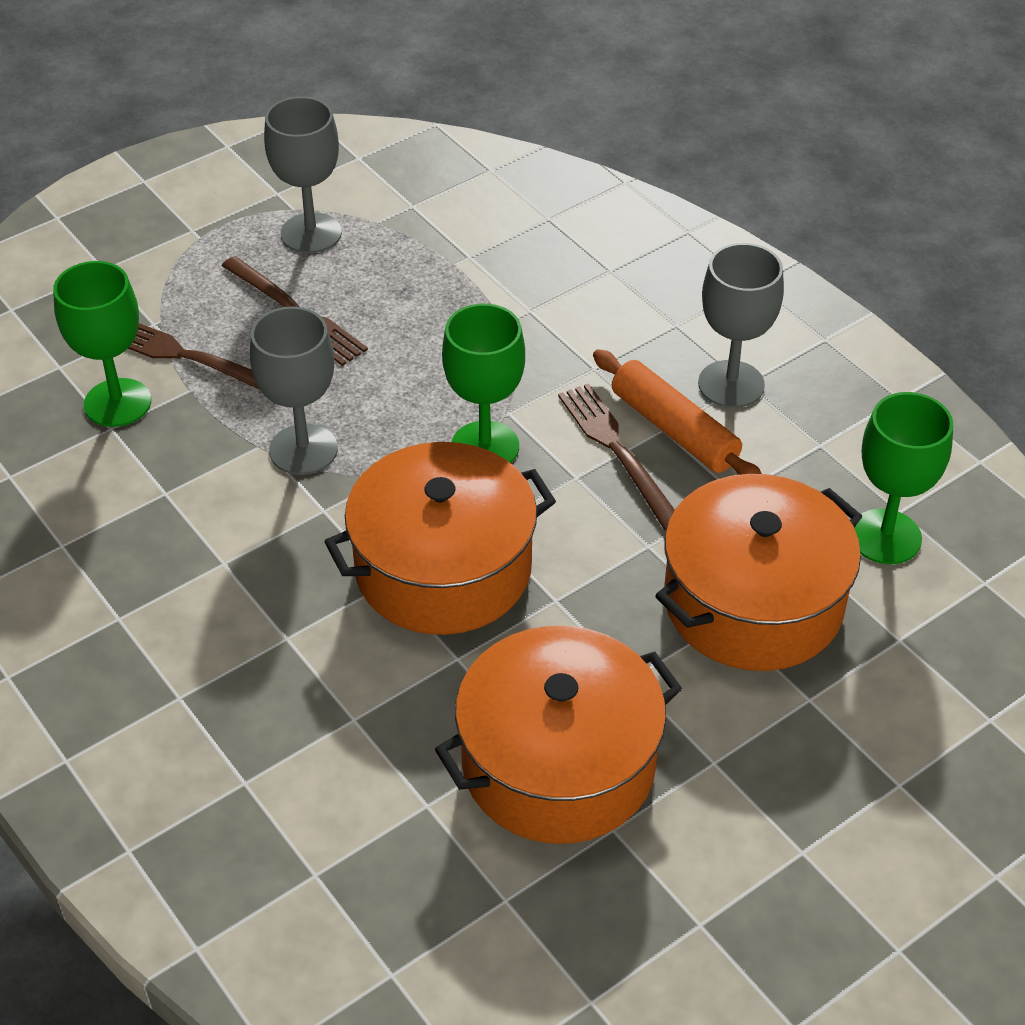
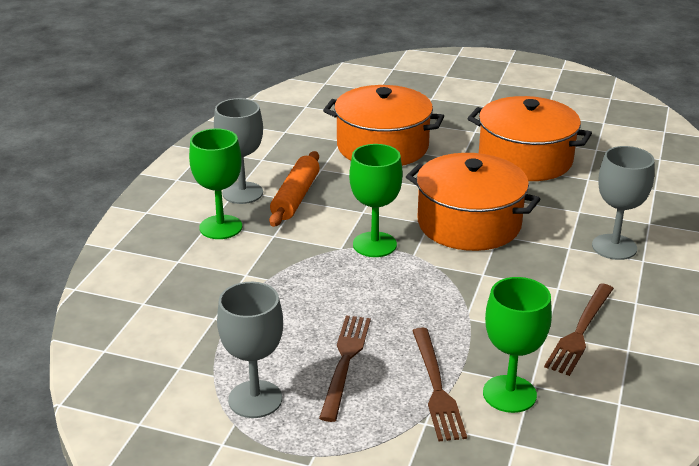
camera: 125 degrees left, 15 degrees down
(303, 449) = (451, 301): grey goblet -> grey goblet (614, 247)
(617, 451) = (330, 207): brown fork -> brown fork (580, 331)
(885, 537) = (305, 130): green goblet -> green goblet (220, 227)

